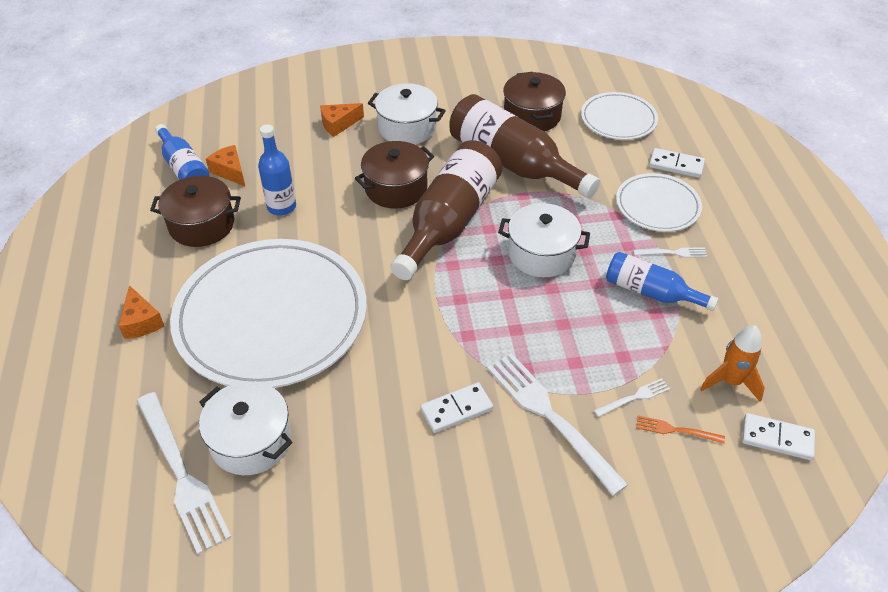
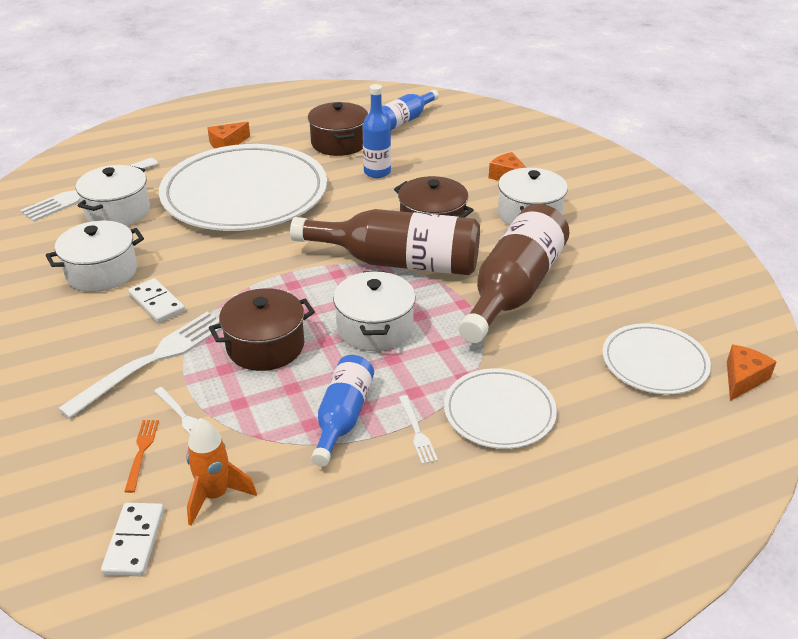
camera: 75 degrees right, 10 degrees down
(230, 171) = (410, 140): orange cheese -> orange cheese (742, 379)
(380, 459) = (102, 272): none -> white pot
(532, 116) = (609, 292): brown pot -> brown pot (265, 346)
(676, 165) = (592, 424): white domino -> none

